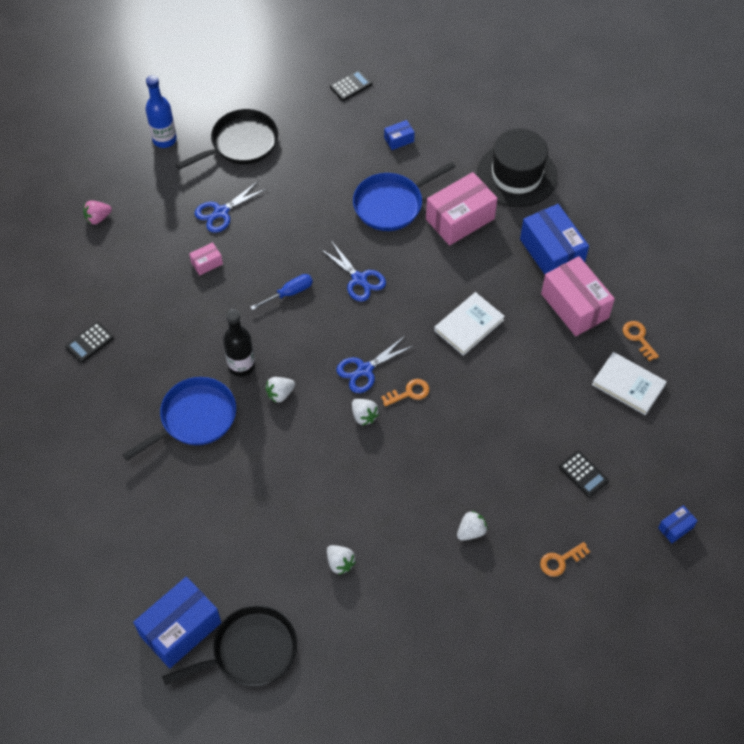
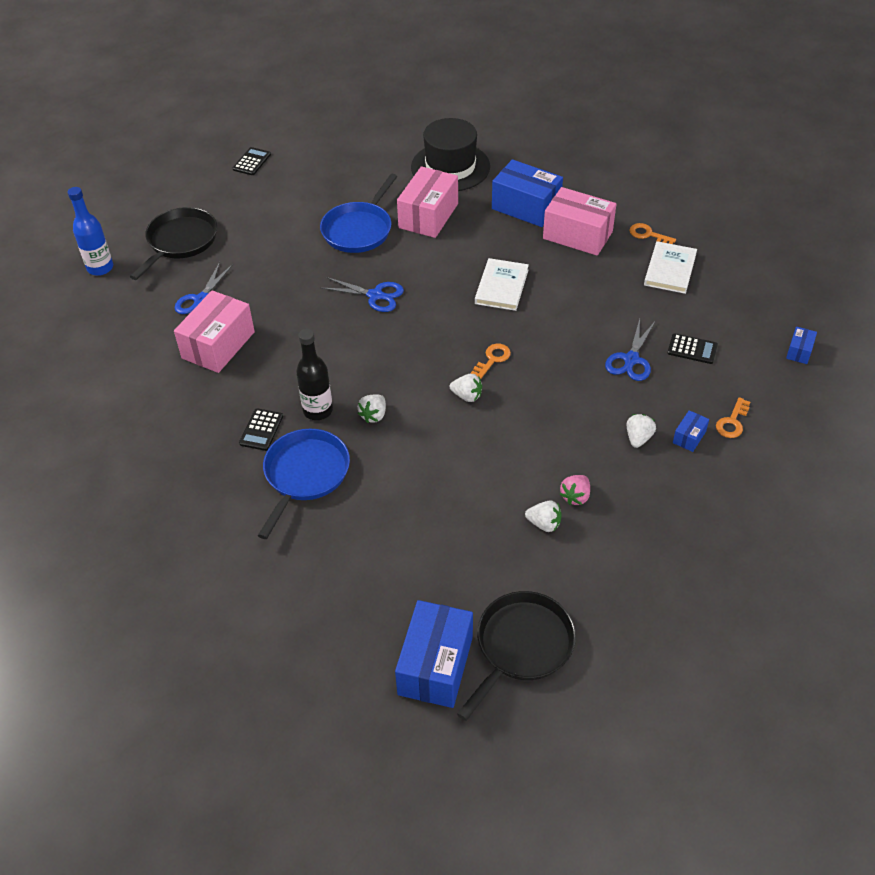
camera: 30 degrees left, 10 degrees down
(89, 342) = (144, 462): black calculator -> black calculator (261, 430)
(98, 218) = (76, 356): pink strawberry -> pink strawberry (575, 496)
(207, 263) = (218, 345): pink box -> pink box, size x2.20
(289, 293) = (318, 333): blue screwdriver -> none
(365, 370) = (438, 360): blue scissors -> blue scissors (631, 359)
(399, 140) = (327, 182): blue box -> blue box (689, 437)
(628, 385) = (670, 270): white book -> white book turned 75 degrees counterclockwise

